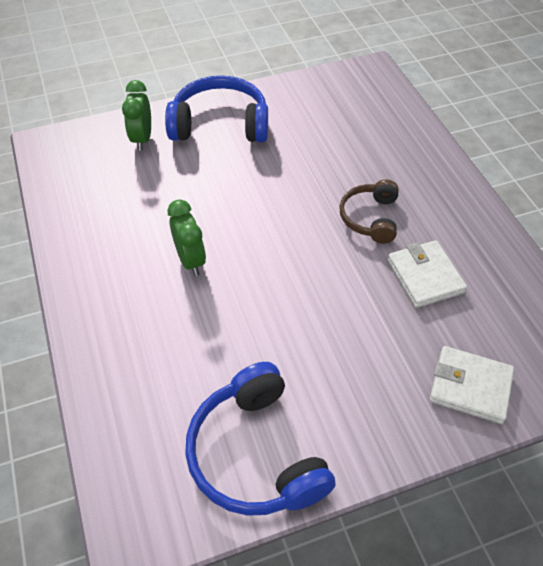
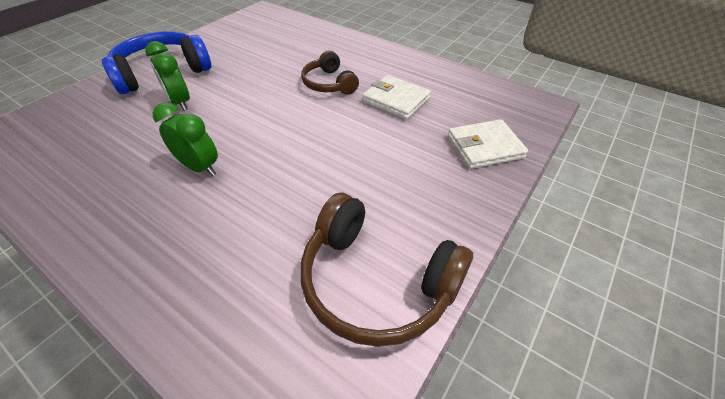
camera: 35 degrees left, 5 degrees down
(142, 139) = (91, 104): green clock -> green clock (180, 102)
(256, 453) = (376, 281): blue headphones -> brown headphones

